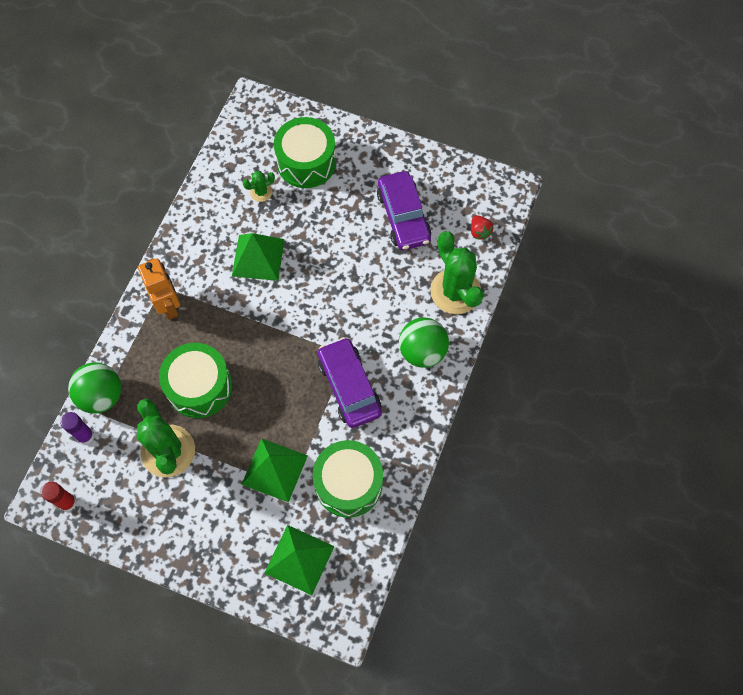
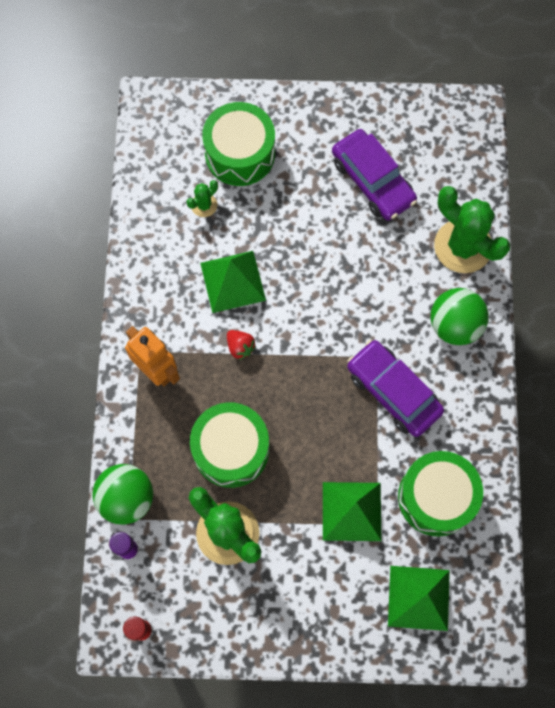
camera: 20 degrees left, 5 degrees up
(479, 232) = (461, 170): red strawberry -> red strawberry (240, 347)

